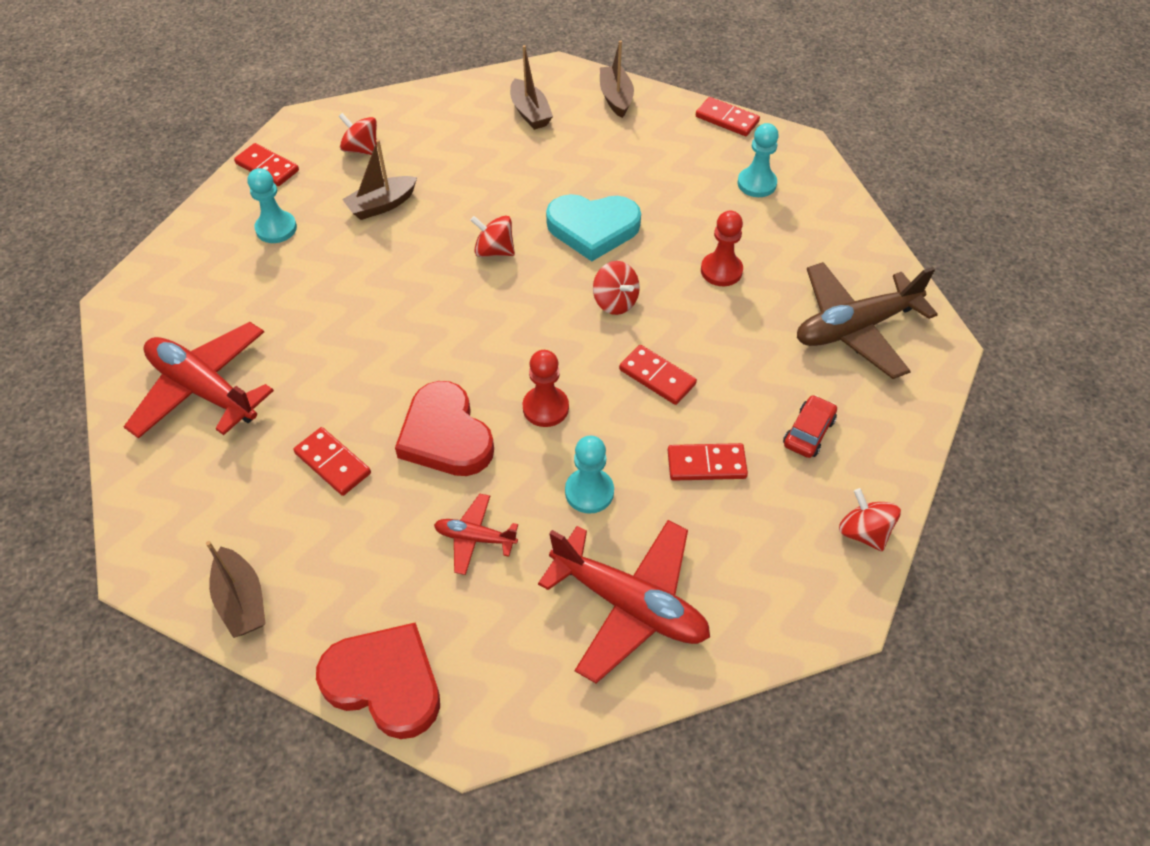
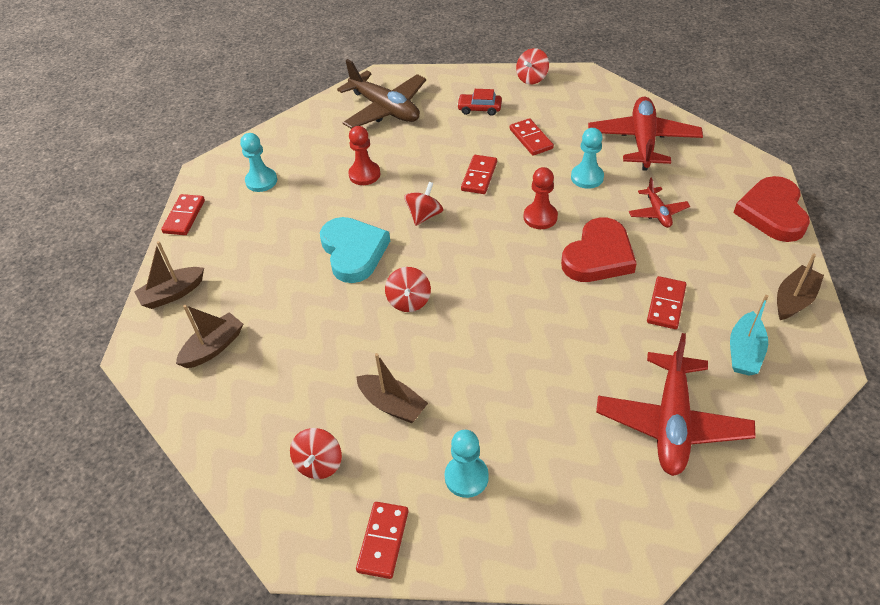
camera: 110 degrees left, 5 degrees down
(221, 499) = (744, 352): none -> turquoise boat

